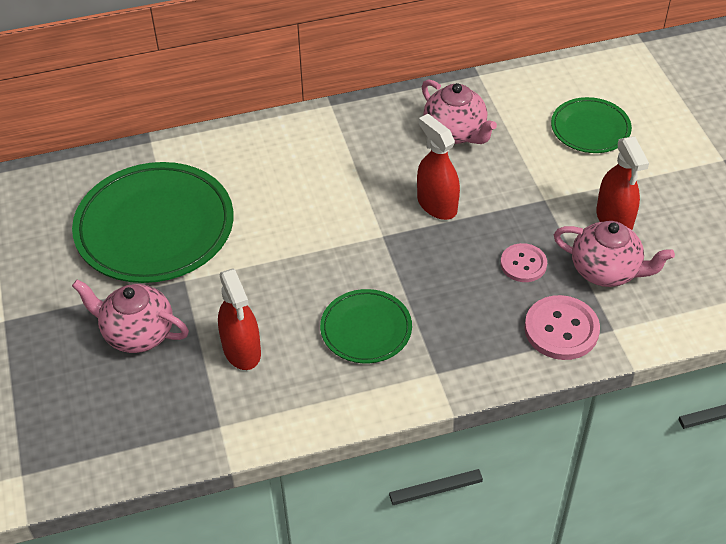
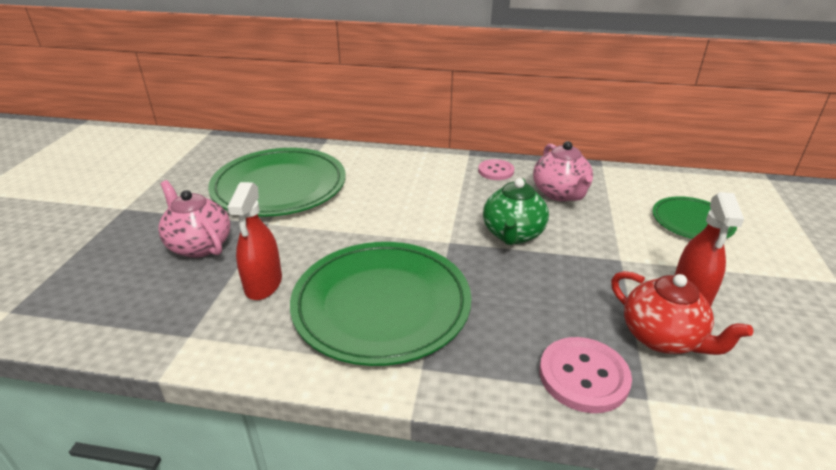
camera: 25 degrees right, 15 degrees down
(366, 329) = (381, 305): green plate -> green plate, size x1.87
(437, 205) = (513, 235): red spray bottle -> green teapot
(523, 264) = (571, 303): pink button -> pink button (496, 171)
(606, 271) = (662, 338): pink teapot -> red teapot

